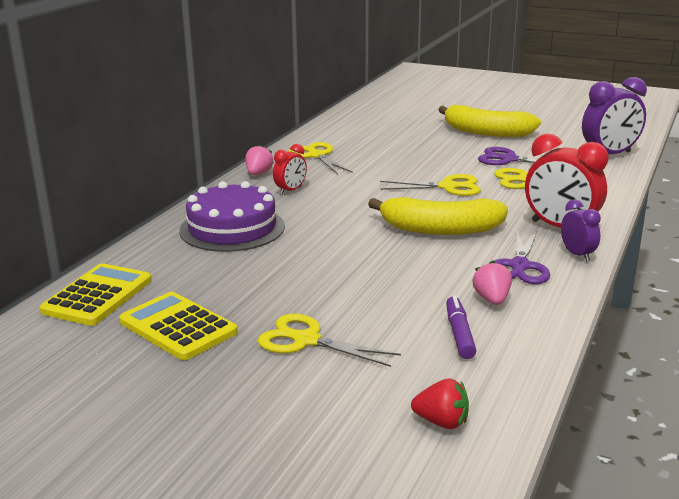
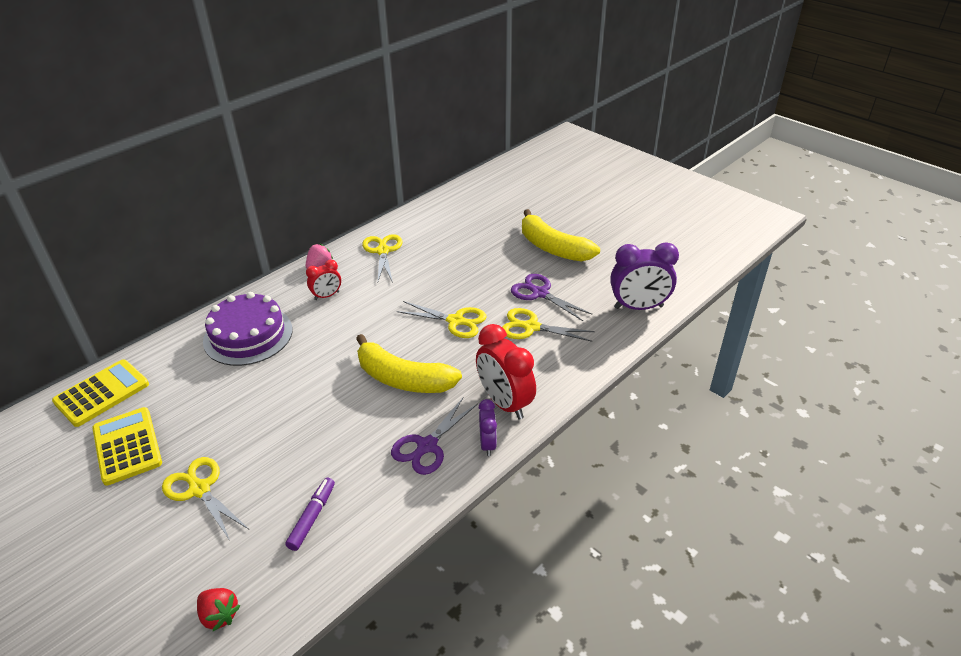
camera: 20 degrees right, 15 degrees up
(492, 299) = (370, 482): pink strawberry -> none

